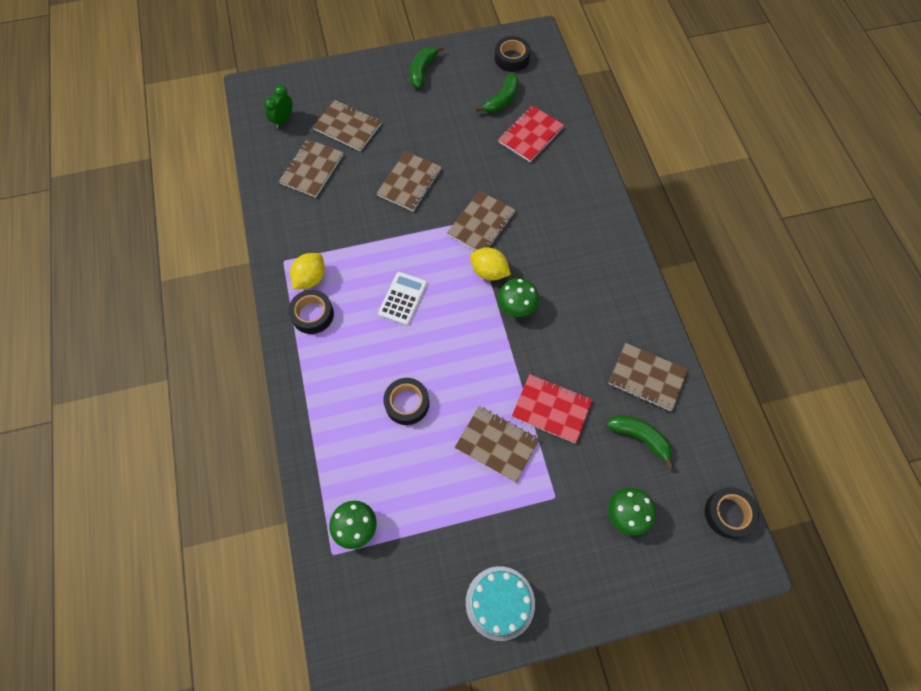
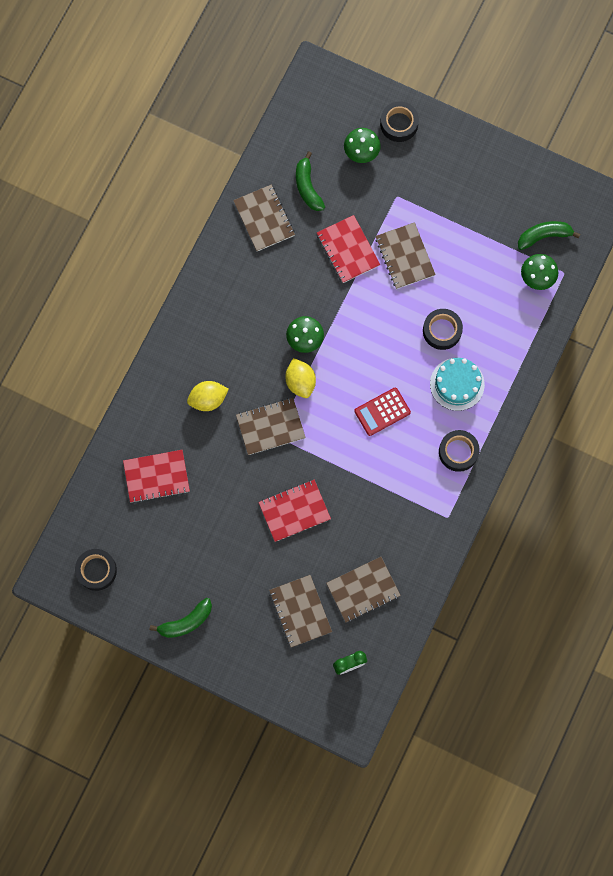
camera: 140 degrees left, 10 degrees up
(310, 278) = (438, 484): yellow lemon -> yellow lemon (208, 399)
(403, 299) = (382, 411): white calculator -> red calculator
(409, 182) = (294, 511): brown notebook -> red notebook
(500, 602) = (483, 167): turquoise cake -> turquoise cake (457, 384)
(501, 100) = (147, 532): green banana -> green banana (544, 236)
(728, 514) = (299, 103): black tape -> black tape (399, 124)

